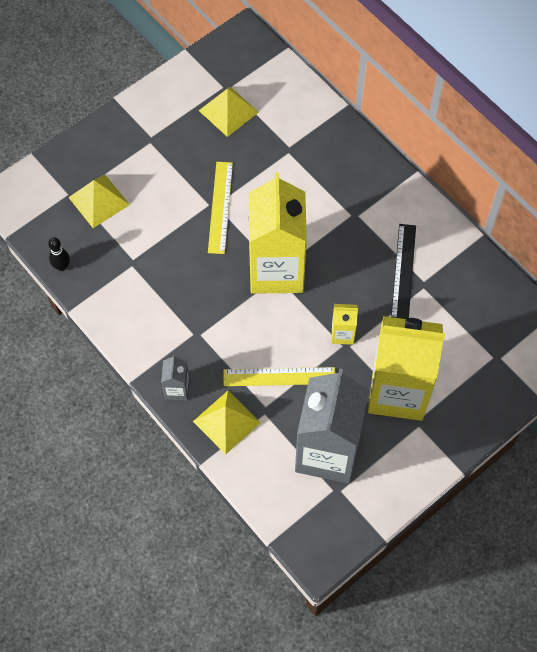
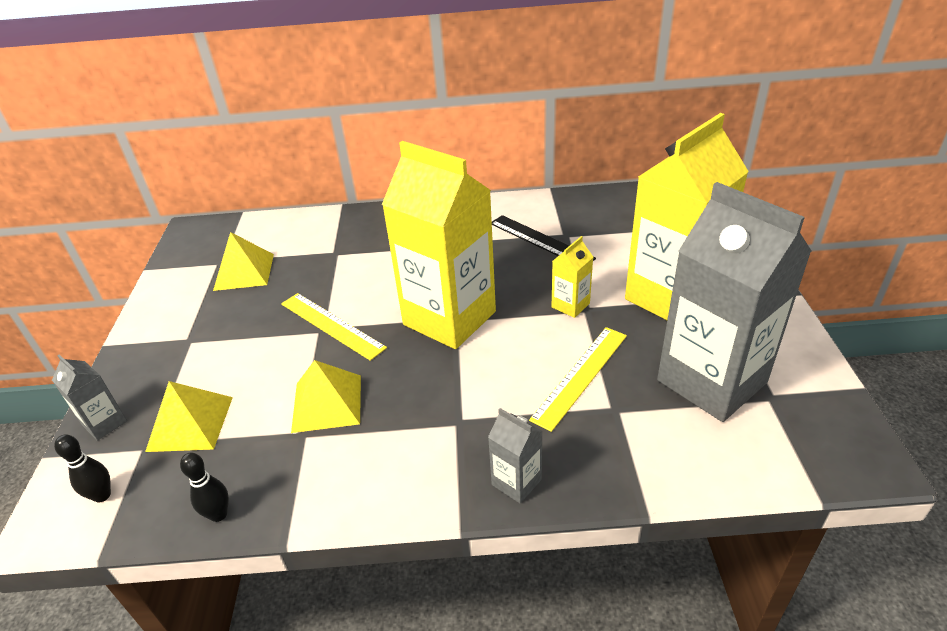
camera: 50 degrees left, 25 degrees down
(33, 204) = (102, 495): none -> black bowling pin
(69, 159) = (105, 423): none -> grey carton
(226, 421) = (604, 454): yellow pyramid -> yellow pyramid (327, 403)

